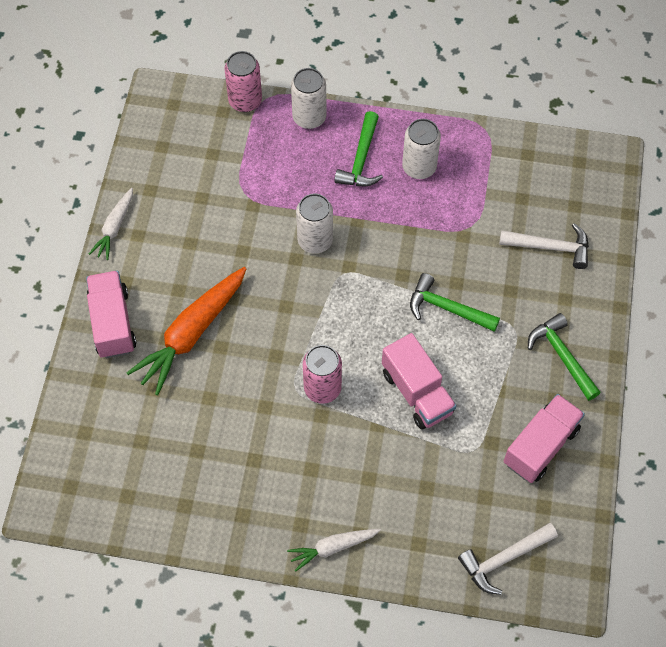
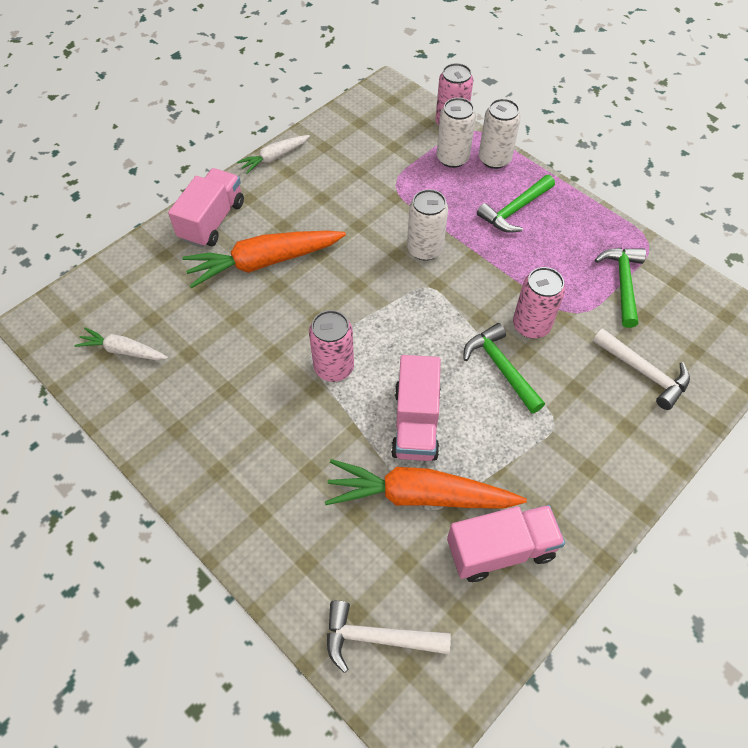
camera: 35 degrees right, 5 degrees down
(332, 547) = (226, 510): white carrot -> white carrot (123, 350)
(419, 167) = (563, 241): white can -> white can (452, 158)
(445, 258) = (531, 325): none -> pink can
(459, 445) = (419, 495): none -> orange carrot
(562, 356) = (585, 477): green hammer -> green hammer (622, 283)

